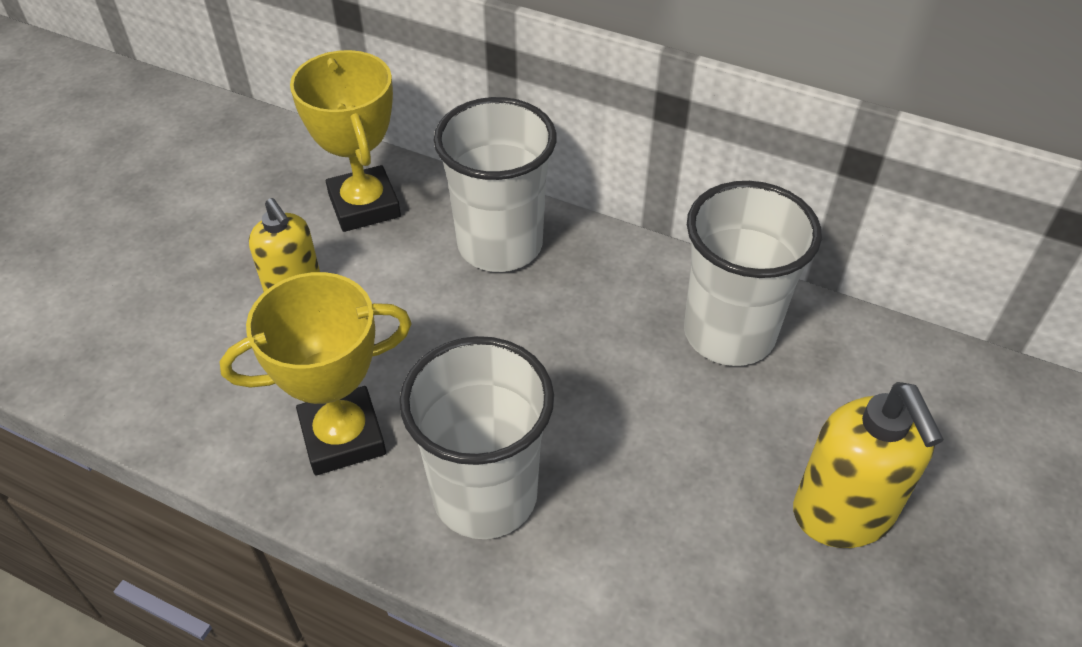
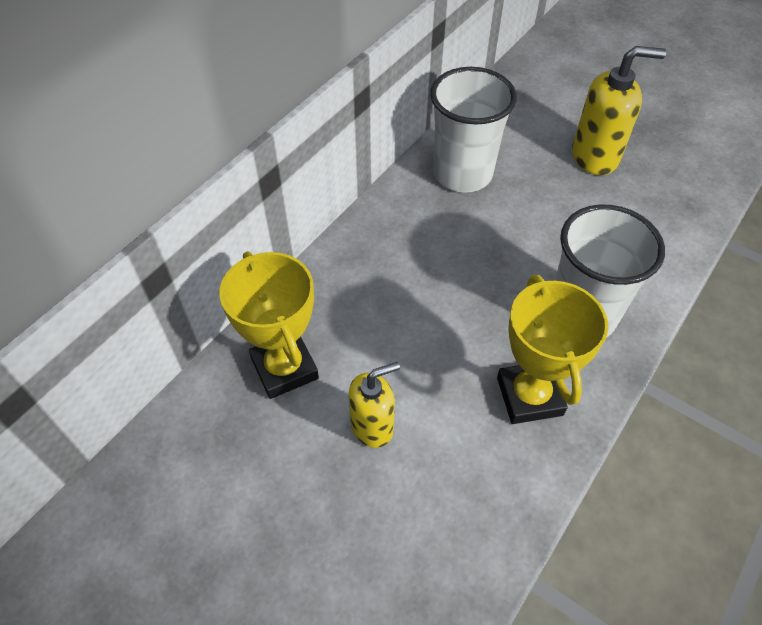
camera: 80 degrees left, 5 degrees up
(364, 205) = (284, 368): yellow trophy -> yellow trophy turned 75 degrees clockwise
(500, 244) = (355, 280): white cup -> none

